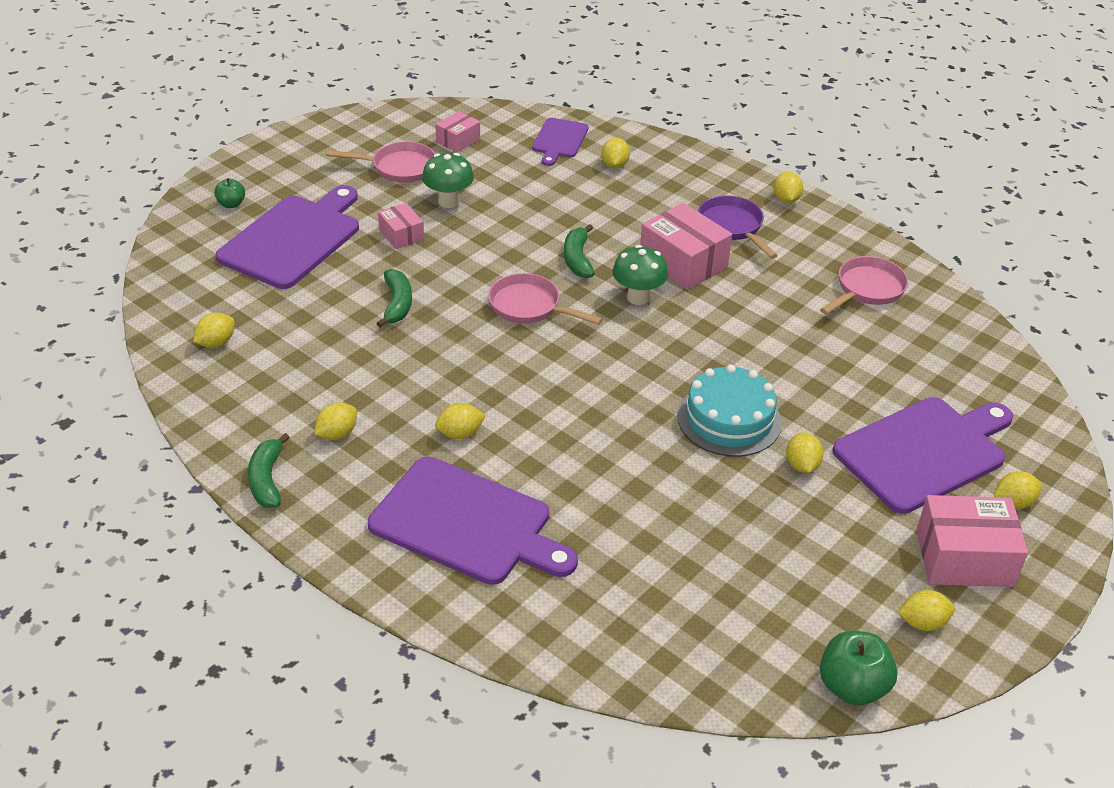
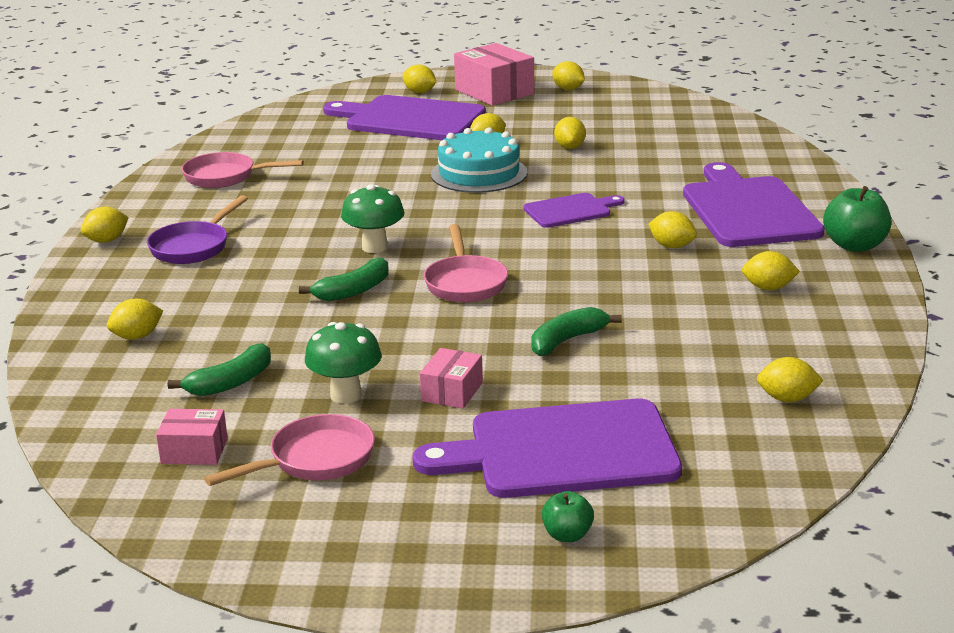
camera: 125 degrees left, 15 degrees down
(267, 480) = (866, 290): green banana -> green banana (231, 382)
(398, 168) = (315, 460): pink pan -> pink pan turned 90 degrees clockwise
(559, 140) = (114, 387): purple cutting board -> purple cutting board (570, 210)
(683, 262) = (288, 248): pink box -> none
(735, 511) = (570, 147): none -> yellow lemon
(852, 687) = (649, 91): green apple -> green apple (855, 246)

